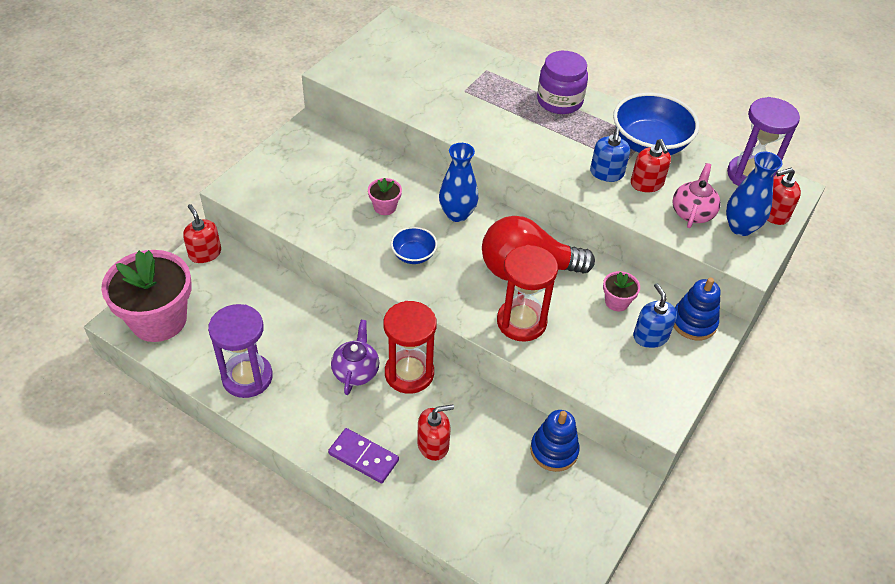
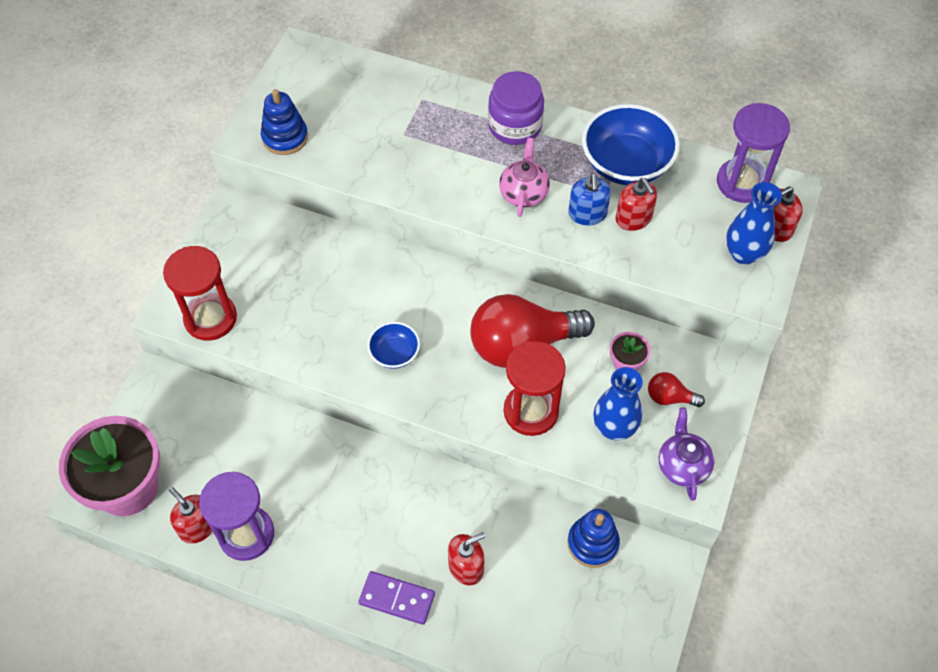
camera: 10 degrees left, 10 degrees up
(205, 253) = (153, 390): red soap dispenser -> red soap dispenser (197, 526)
(356, 371) = (362, 499): purple teapot -> purple teapot (682, 465)
(385, 207) = (347, 298): pink flower pot -> none
(409, 373) = (420, 488): red hourglass -> red hourglass (210, 318)
(457, 214) = (430, 289): blue vase -> blue vase (614, 428)
(650, 336) = (669, 397): blue soap dispenser -> red light bulb
(692, 212) = (689, 246): pink teapot -> pink teapot (523, 193)
(693, 322) = (711, 370): blue stacking toy -> blue stacking toy (285, 137)

